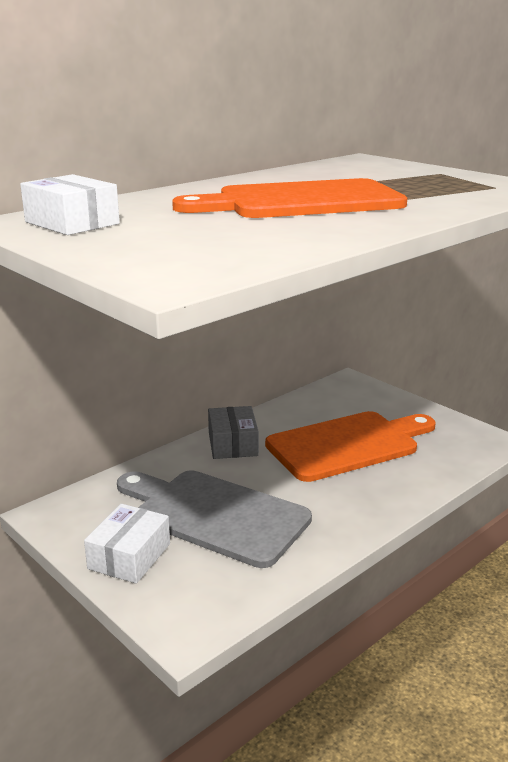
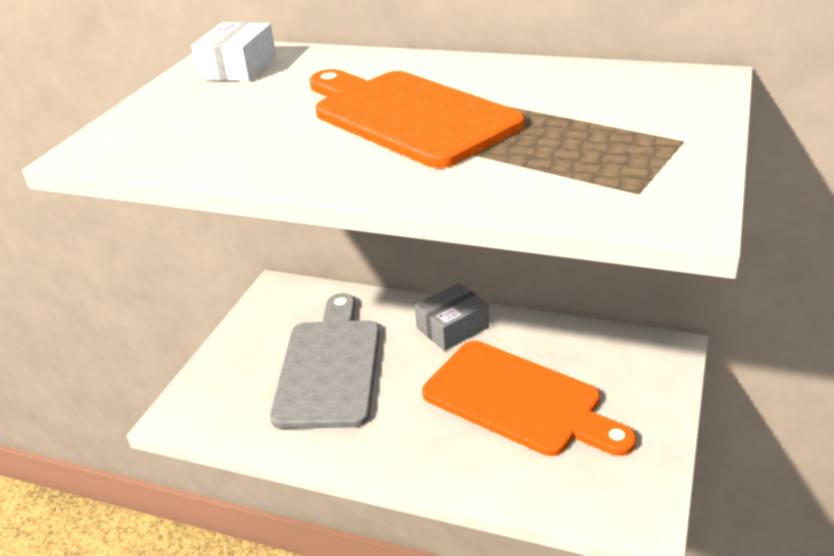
camera: 65 degrees right, 10 degrees up
(129, 556) = (248, 349): white box -> none

